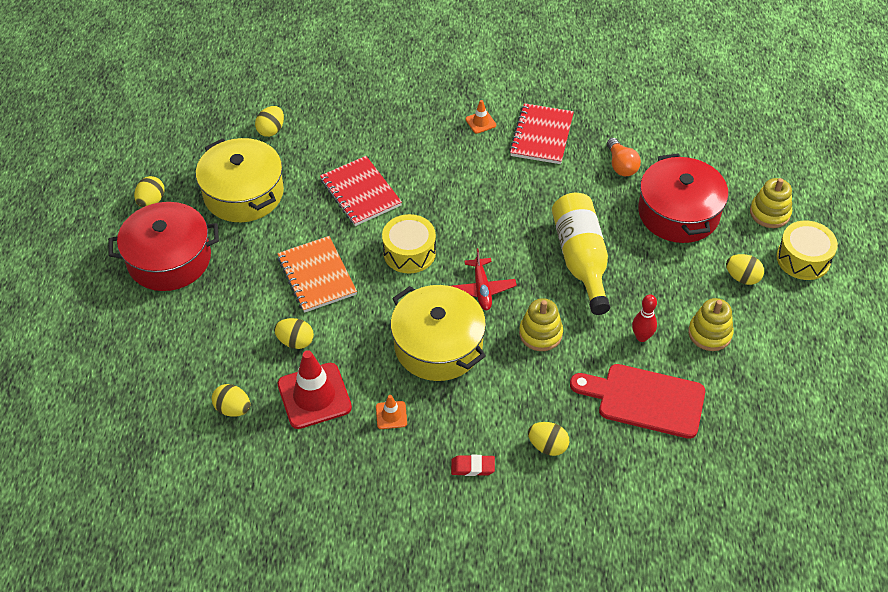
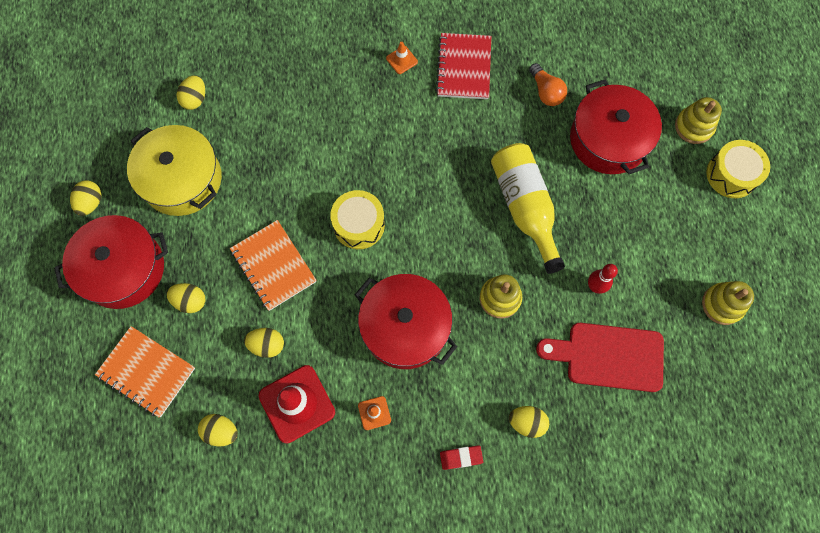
camera: 10 degrees left, 20 degrees up
(171, 348) = (147, 372): none -> orange notebook
(360, 193) = (298, 161): red notebook -> none
(438, 345) = (405, 327): yellow pot -> red pot
(482, 289) = (436, 256): red plane -> none
(709, 333) = (657, 272): yellow stacking toy -> yellow stacking toy (722, 304)
(742, 278) = (678, 205): yellow egg -> yellow egg (190, 301)

